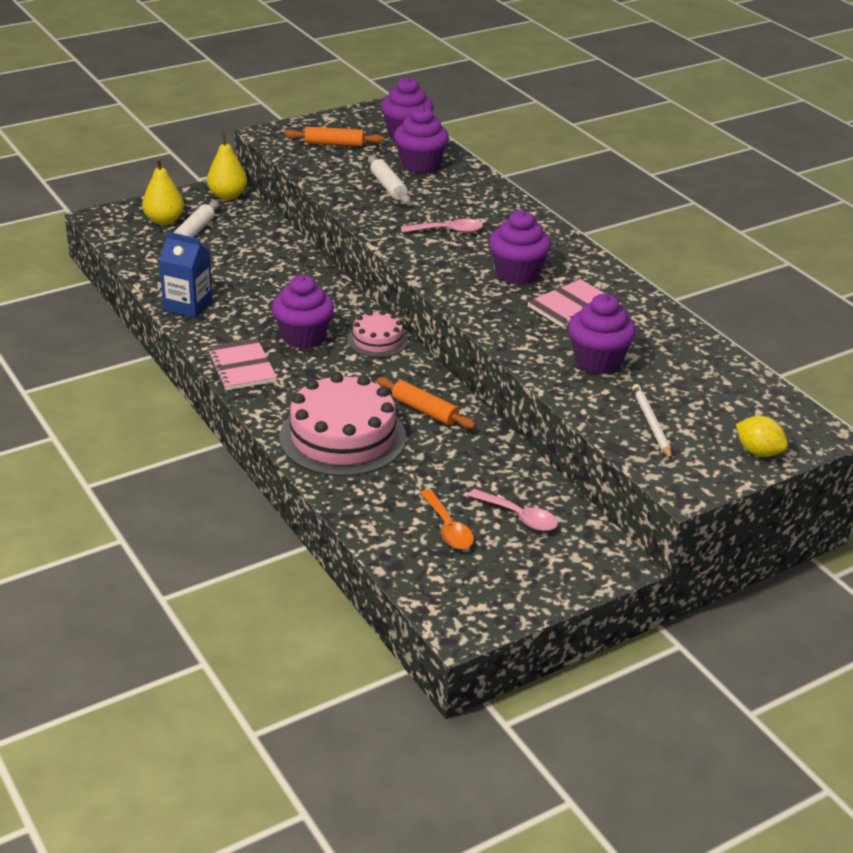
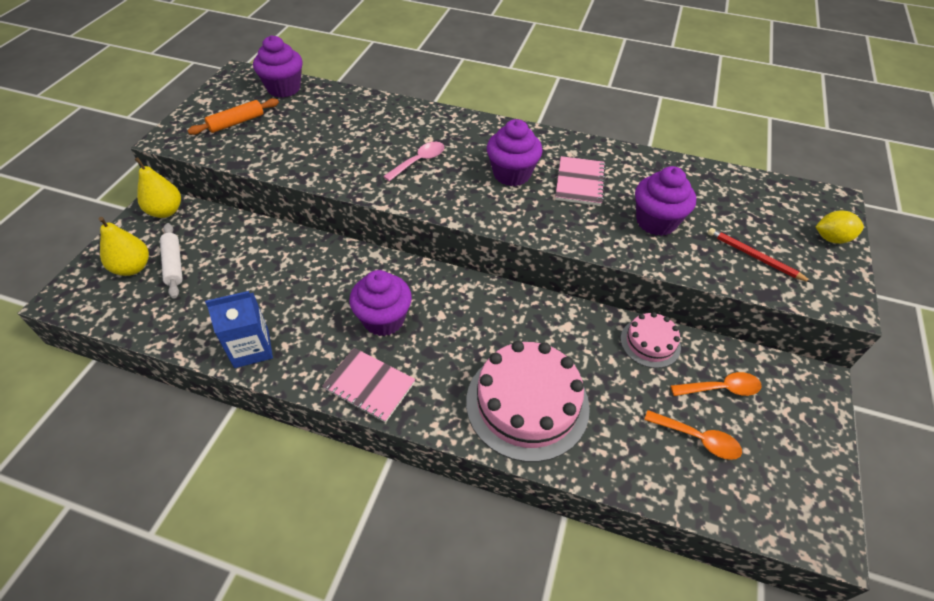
camera: 40 degrees left, 15 degrees up
(377, 340) = (441, 286): pink cake -> pink cake (650, 342)
(388, 187) = (327, 143): white rolling pin -> none
(420, 165) = (327, 111): purple cupcake -> none
(424, 410) = (549, 332): orange rolling pin -> none
(519, 517) = (721, 388): pink spoon -> orange spoon
(651, 424) = (754, 257): white pencil -> red pencil

